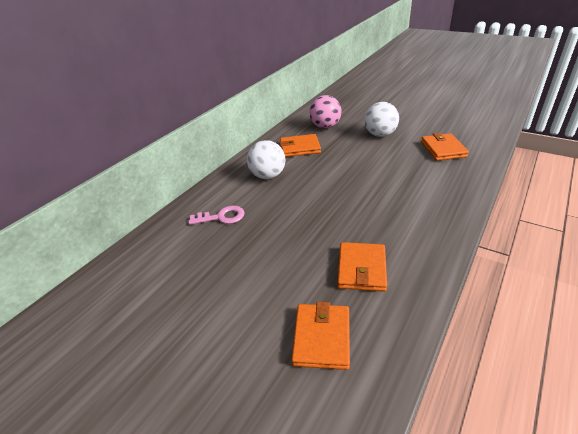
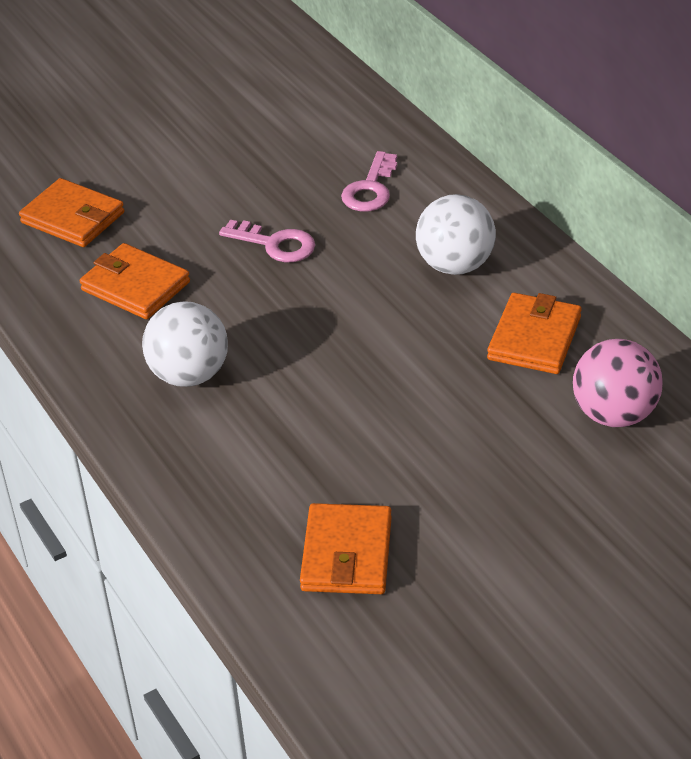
camera: 115 degrees right, 5 degrees up
(287, 231) = (275, 244): none -> pink key
(380, 134) = (498, 488): white ball -> white ball (189, 375)
(443, 149) = (347, 554): orange wallet -> orange wallet turned 75 degrees clockwise

